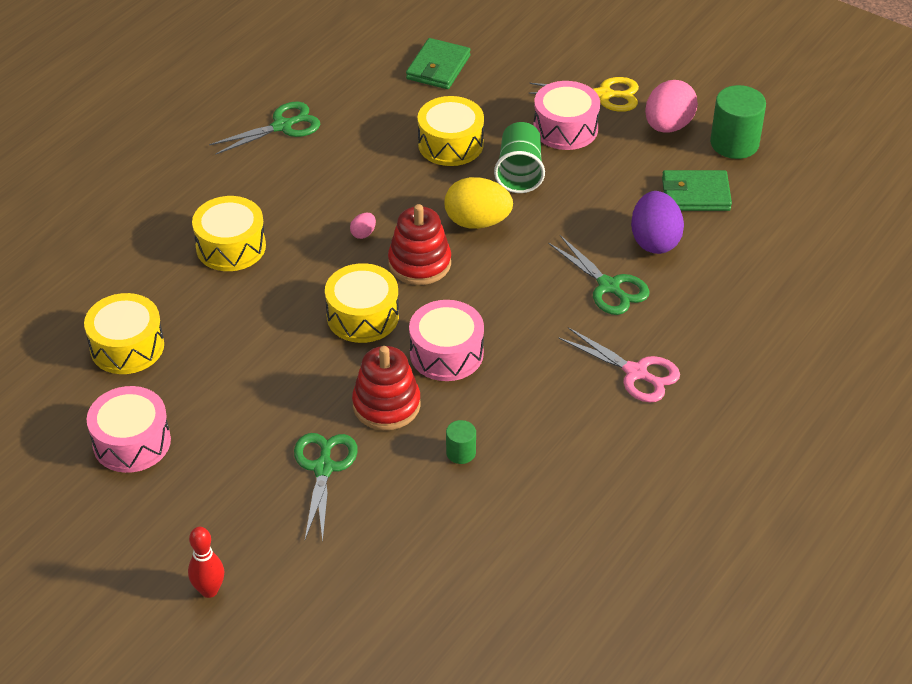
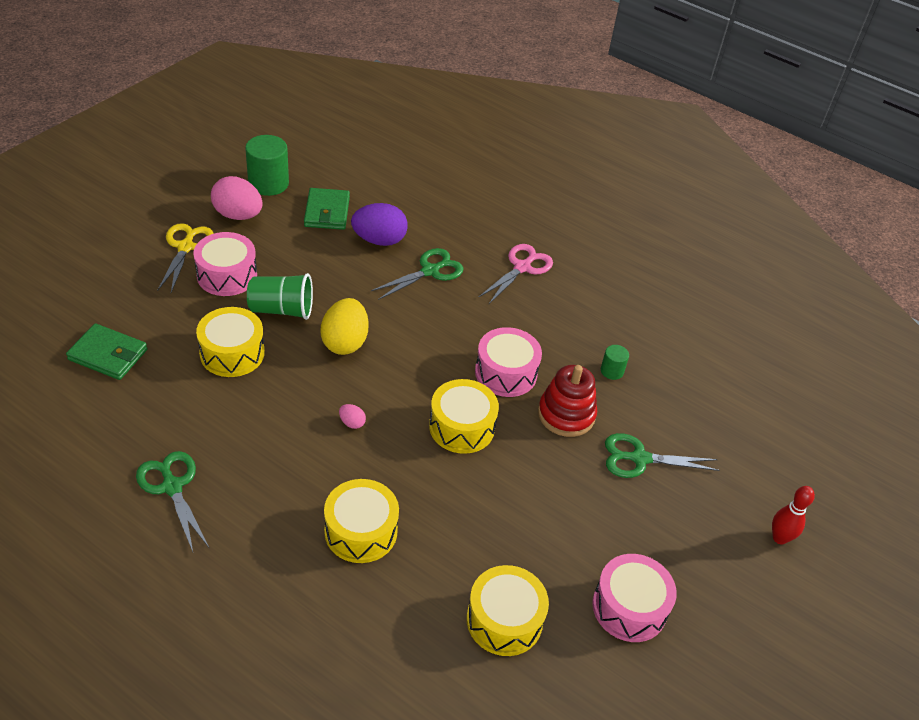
camera: 95 degrees left, 0 degrees up
(419, 263) = (395, 384): red stacking toy -> none

